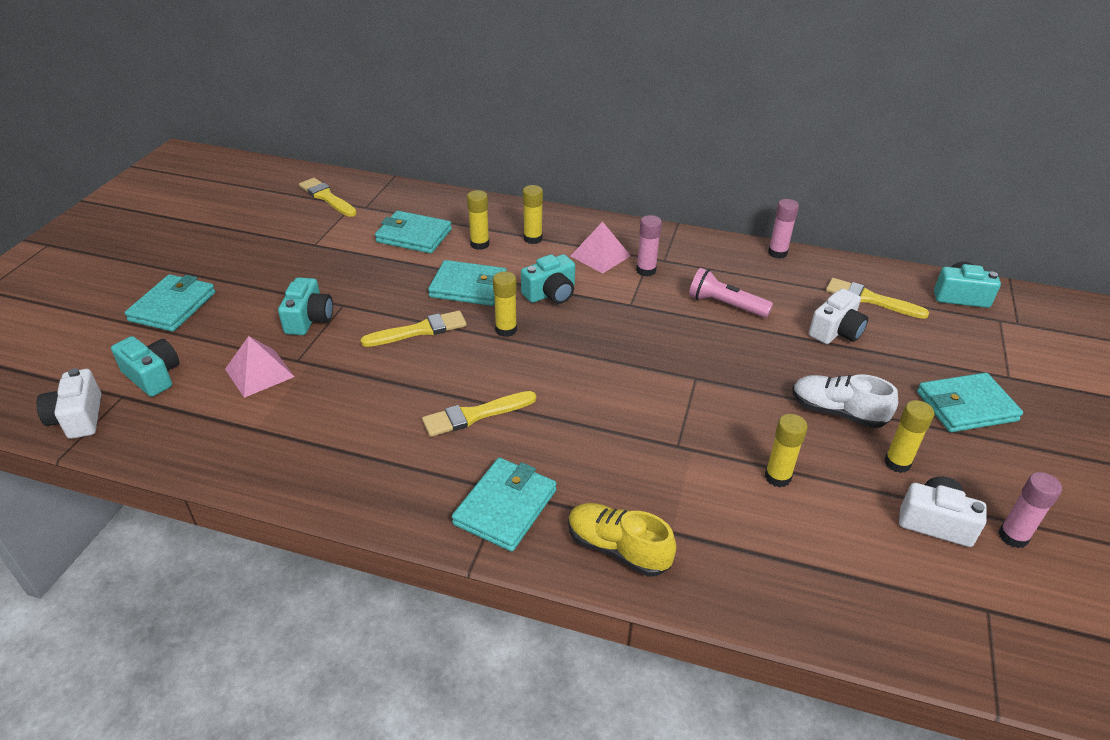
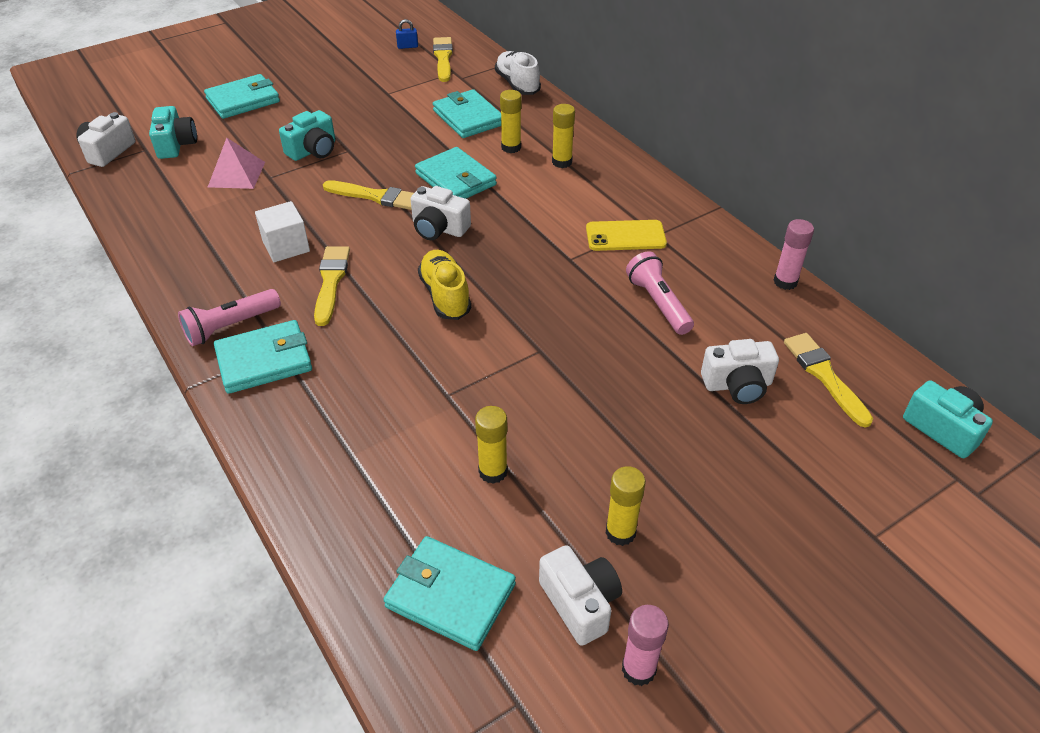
camera: 40 degrees right, 5 degrees up
(280, 199) = (407, 46): none -> blue padlock
(395, 408) = (286, 246): none -> white cube
(437, 499) = (230, 326): none -> pink flashlight
(475, 415) = (331, 282): yellow brush -> yellow brush turned 75 degrees clockwise
(506, 330) = (439, 228): yellow glue stick -> white camera
(551, 294) = (514, 216): turquoise camera -> none
(600, 256) = (601, 204): pink pyramid -> none
(618, 549) = (297, 440): yellow shoe -> yellow shoe (445, 295)
(646, 270) = (625, 236): pink glue stick -> yellow phone
(837, 412) = (628, 455): white shoe -> white shoe (517, 84)
(966, 406) = (775, 531): turquoise wallet -> turquoise wallet (450, 595)

